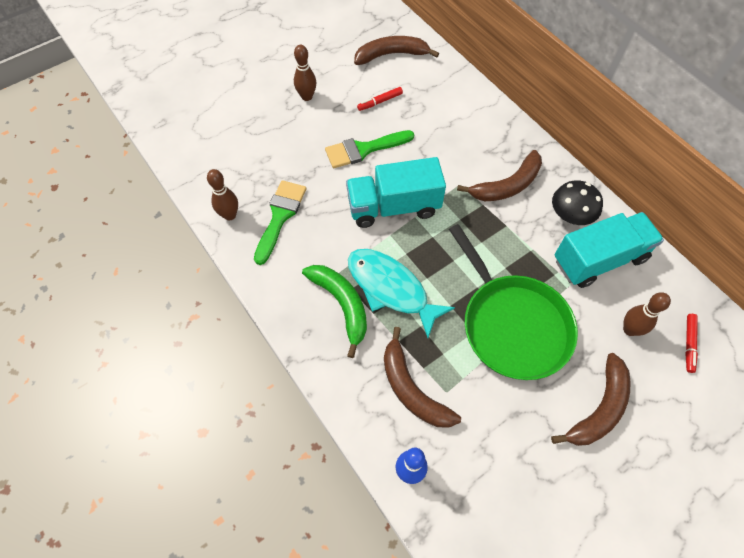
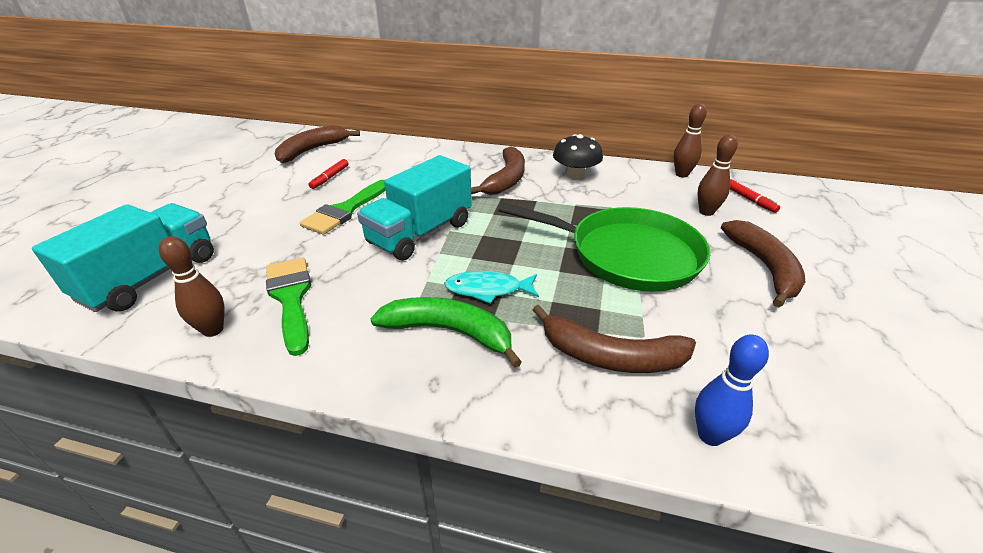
camera: 40 degrees left, 25 degrees down
(307, 97) = (241, 201): brown bowling pin -> brown bowling pin (681, 174)
(391, 289) = (488, 289): turquoise fish -> turquoise fish, size x0.60
(599, 259) = (629, 187): turquoise truck -> turquoise truck (151, 277)

